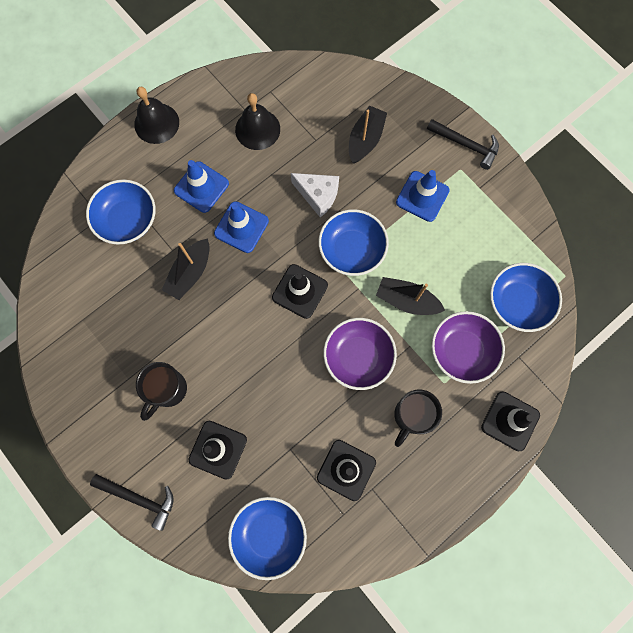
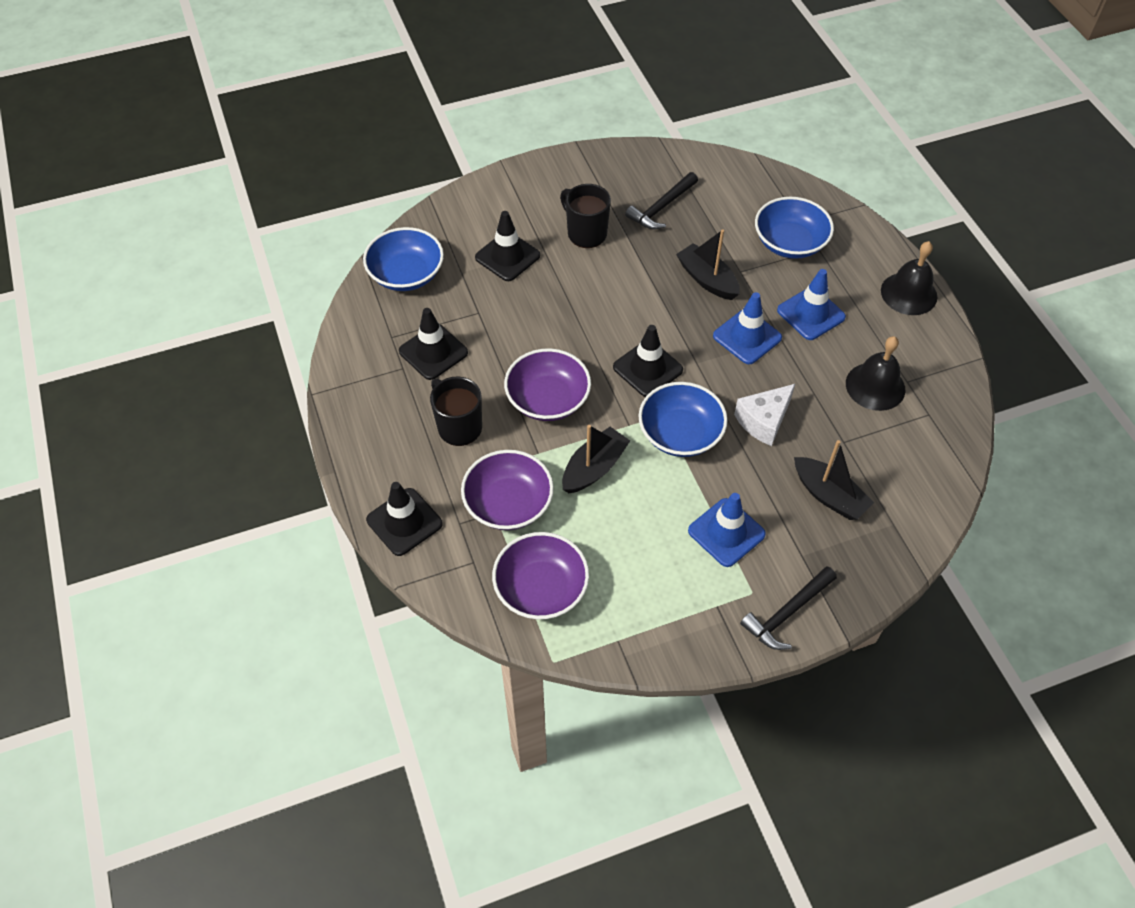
camera: 110 degrees right, 20 degrees down
(139, 498) = (491, 191): black hammer -> black hammer (661, 207)
(518, 302) = (541, 588): blue bowl -> purple bowl

